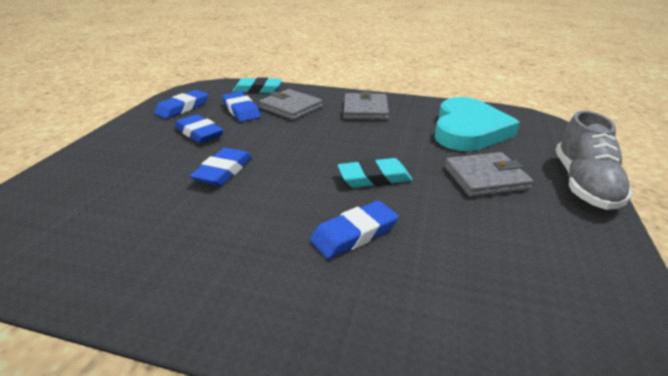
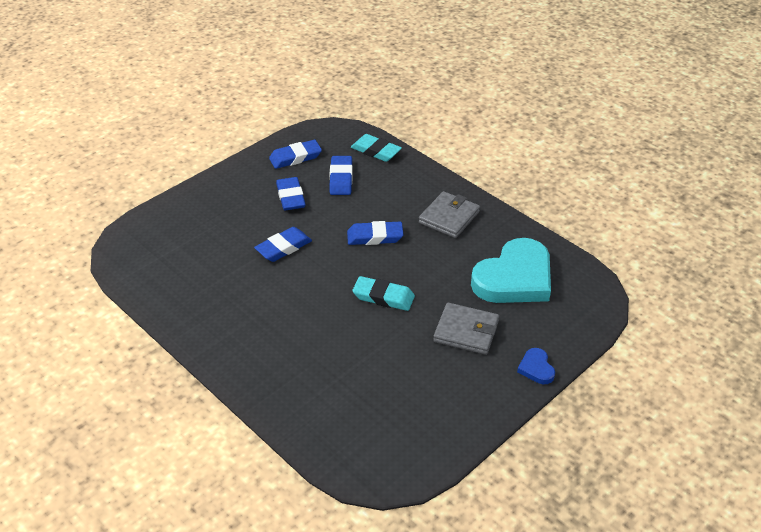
camera: 30 degrees right, 10 degrees up
(291, 107) = (386, 190): grey wallet -> none
(354, 234) = (328, 336): blue eraser -> blue eraser (375, 237)
(584, 184) = (536, 368): grey shoe -> blue heart

